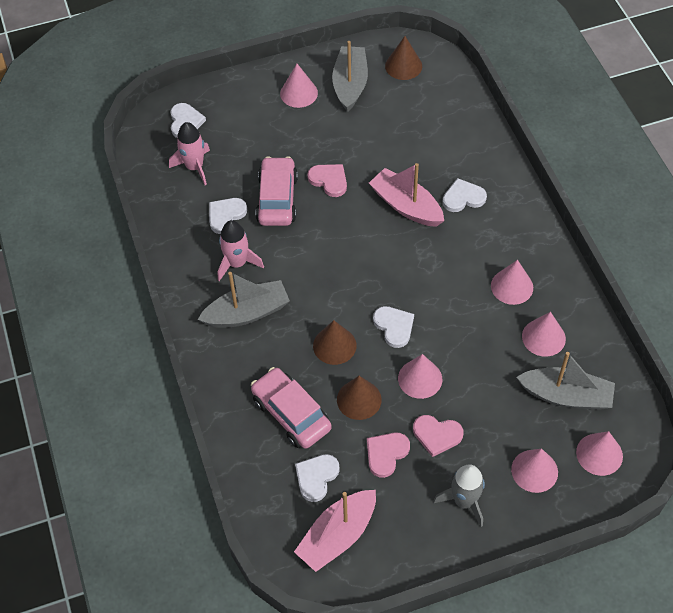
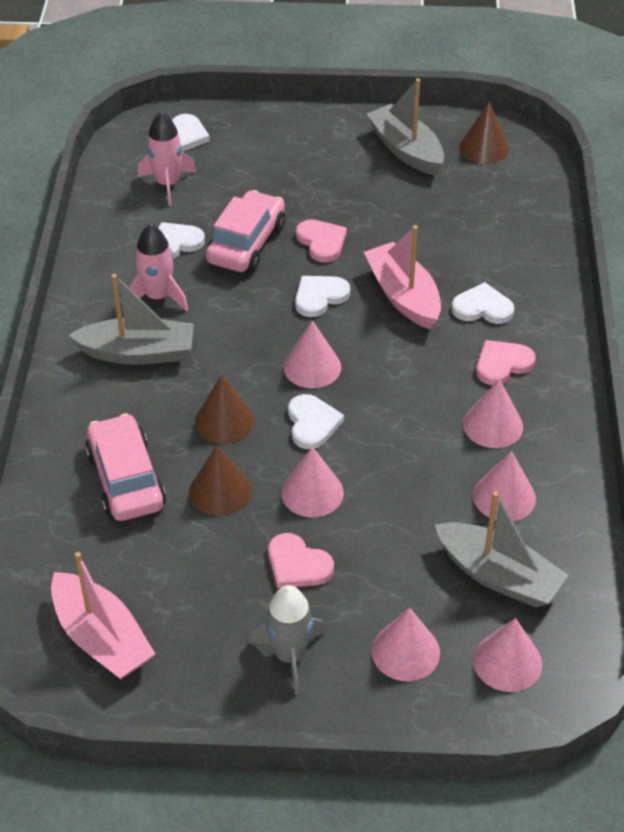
camera: 20 degrees right, 10 degrees down
(299, 93) = (337, 142): pink cone -> pink cone (312, 367)
(316, 477) = (115, 561): white heart -> white heart (319, 297)
(337, 536) = (101, 638): pink boat -> pink boat turned 105 degrees counterclockwise
(350, 84) = (406, 150): grey boat -> grey boat turned 60 degrees counterclockwise
(386, 454) = (219, 564): pink heart -> pink heart (502, 364)

